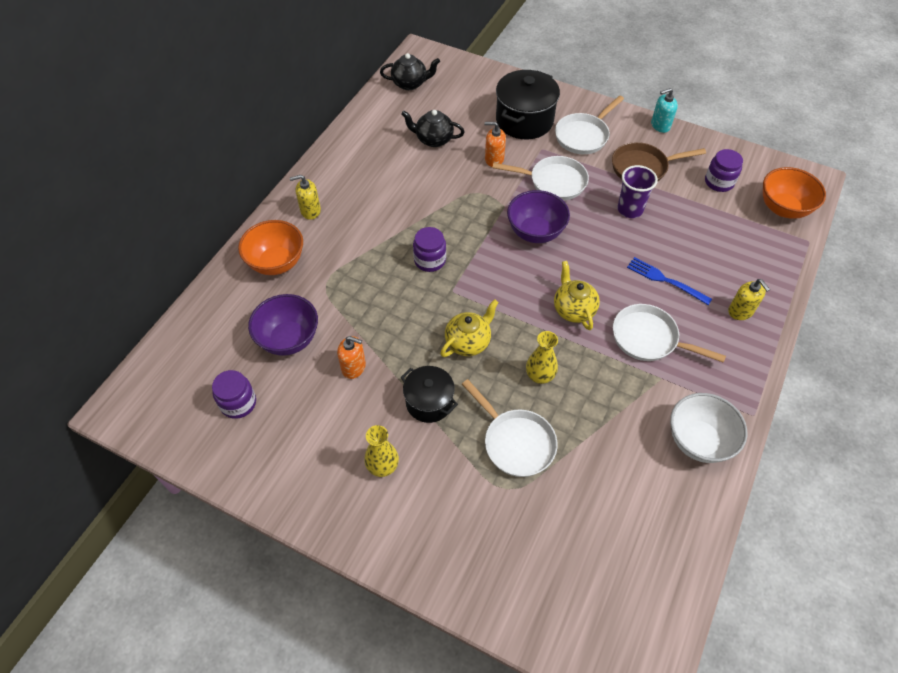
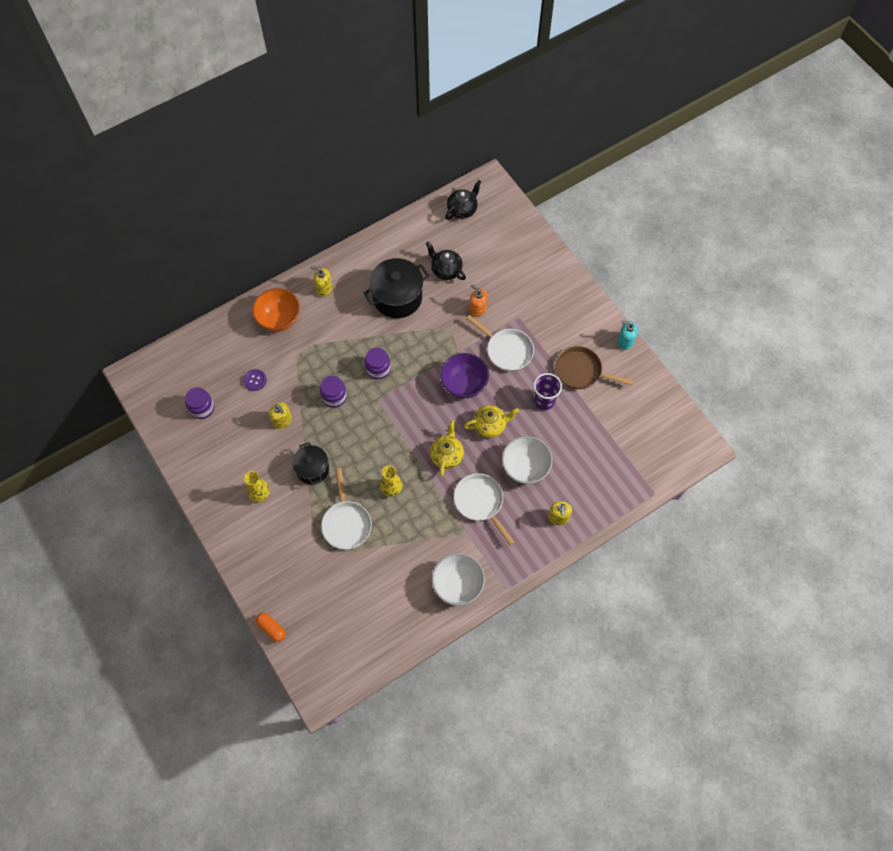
camera: 30 degrees right, 10 degrees up
(289, 339) = (255, 380): purple bowl -> purple button
(354, 367) = (282, 421): orange soap dispenser -> yellow soap dispenser
(410, 84) = (462, 209): black teapot -> black teapot turned 75 degrees counterclockwise
(468, 342) = (363, 442): yellow teapot -> yellow teapot (490, 425)
(516, 632) = (271, 628): none -> orange capsule
(524, 120) = (524, 286): black pot -> black pot (397, 297)
(583, 136) = (559, 321): white pan -> none
(665, 280) = (525, 467): blue fork -> white bowl
(719, 182) = (629, 412): purple jar -> purple jar (334, 397)
(783, 208) = (659, 458): orange bowl -> none

